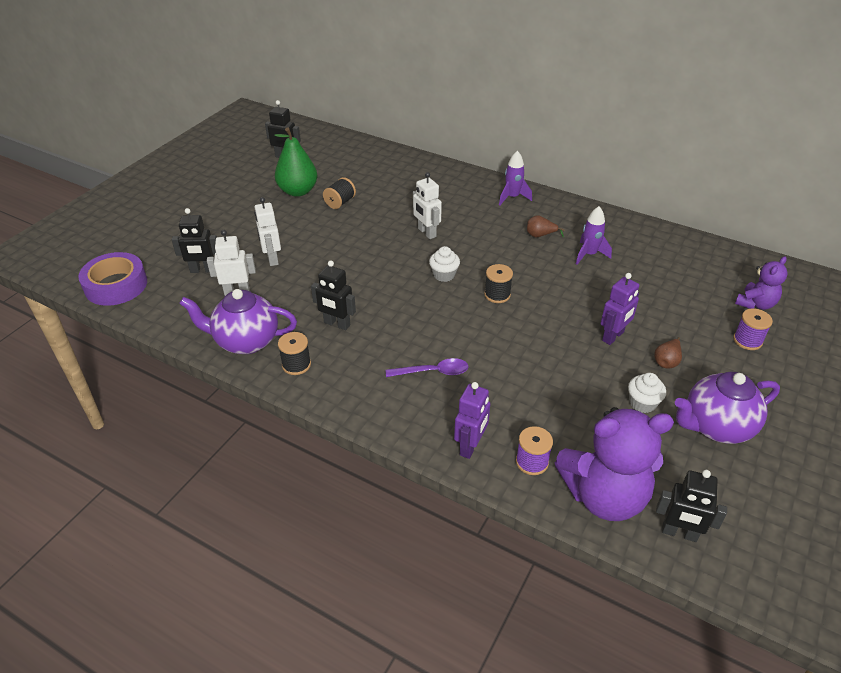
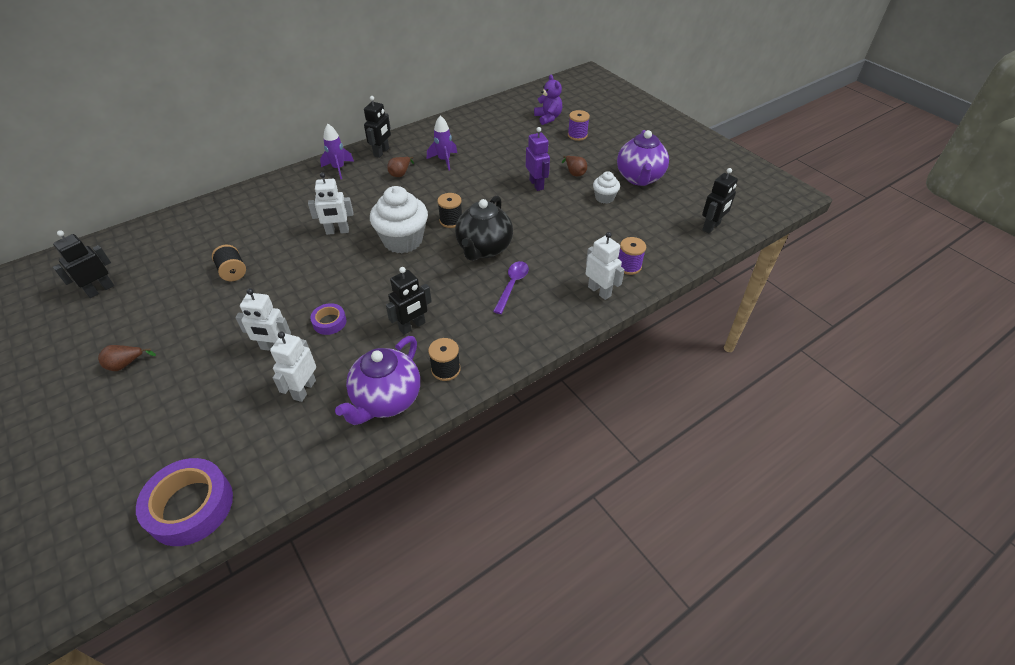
camera: 65 degrees left, 5 degrees up
(203, 270) = (240, 412): black robot -> black robot (381, 152)
(223, 201) = (126, 364): none -> brown pear
(298, 191) = (178, 297): green pear -> none
(315, 274) = (329, 322): none -> purple tape
(444, 275) = (403, 240): white cupcake -> white cupcake, size x1.94
(470, 446) = (599, 291): purple robot -> white robot
(472, 333) = (484, 249): none -> black teapot
(604, 496) = (671, 245): purple teddy bear -> none

